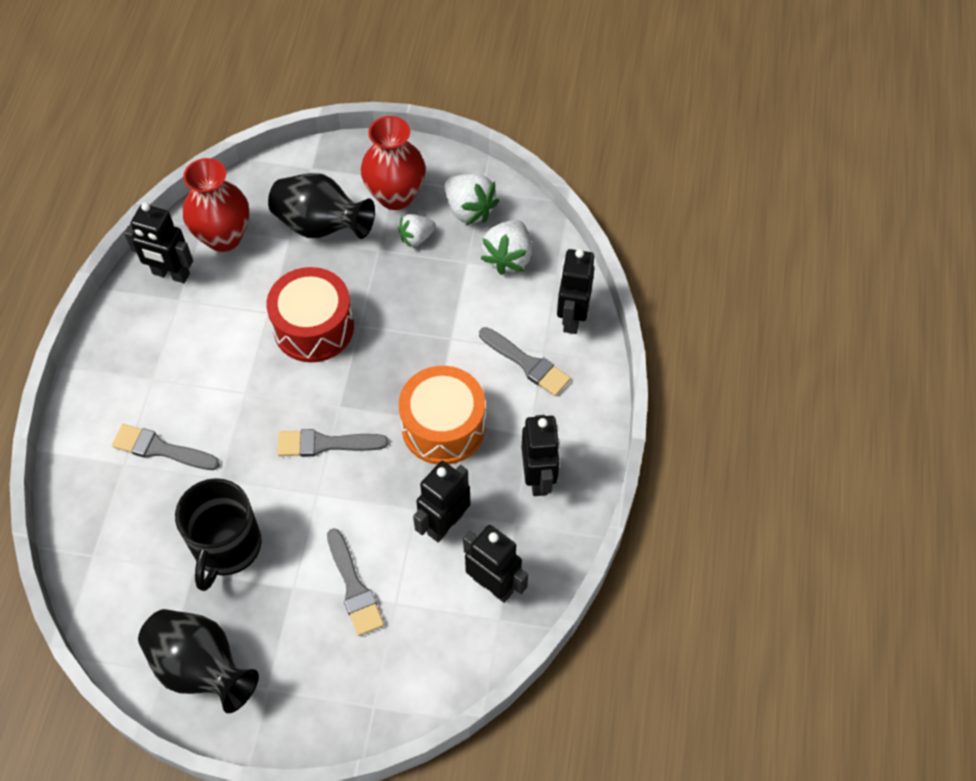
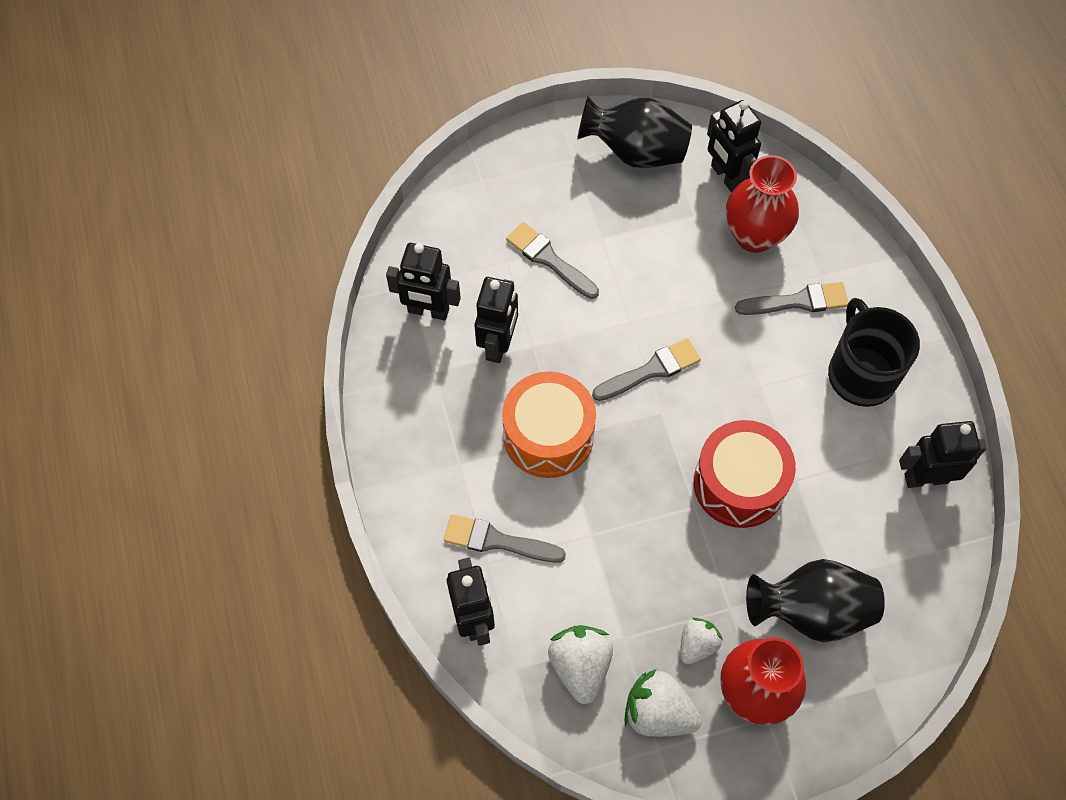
camera: 155 degrees right, 5 degrees up
(223, 237) = (905, 547): red vase -> red vase (754, 236)
(226, 546) = (679, 246): black mug -> black mug (861, 373)
(539, 478) = (430, 424): black robot -> black robot (726, 176)

